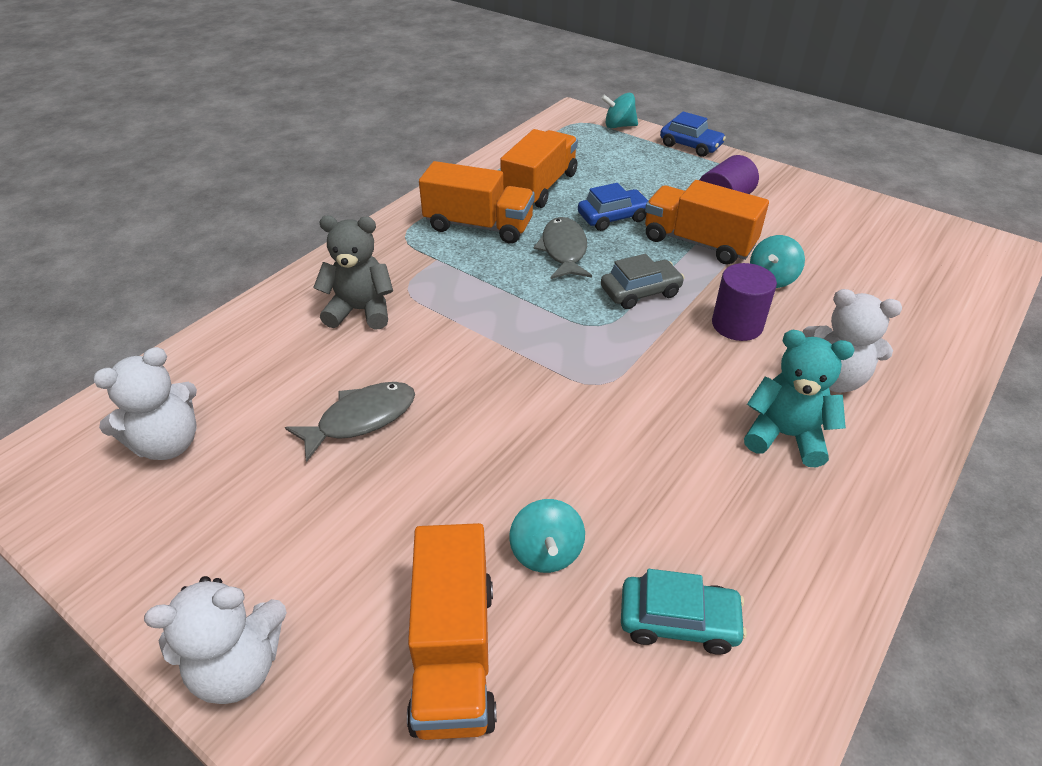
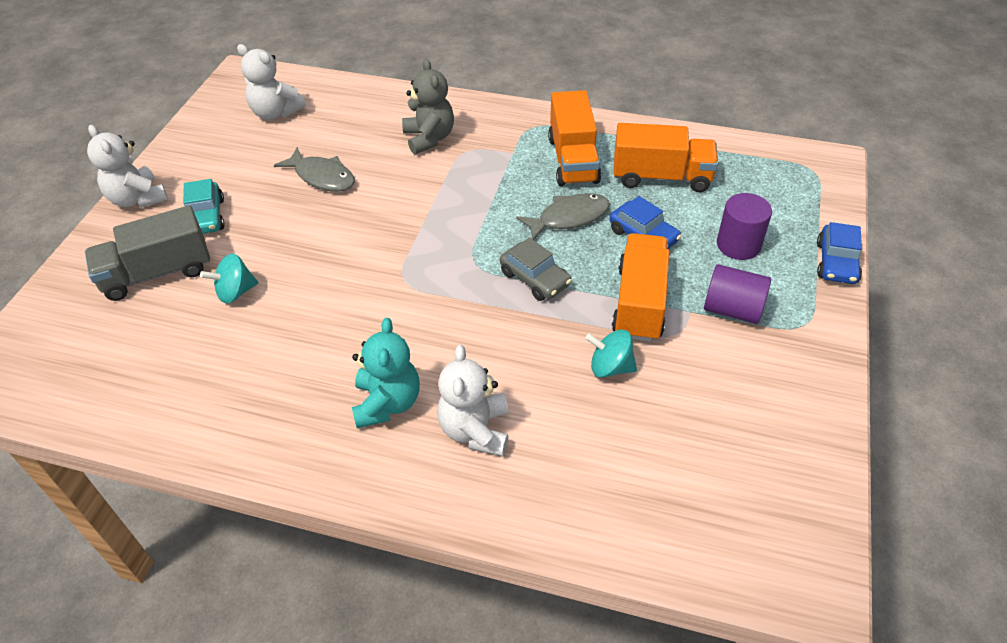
camera: 70 degrees right, 5 degrees up
(453, 653) = (157, 273): orange truck -> grey truck
(619, 126) = (831, 199): turquoise spinning top -> none
(678, 621) = (196, 367): turquoise car -> turquoise car (206, 217)
(737, 325) = (521, 351): purple cylinder -> purple cylinder (738, 245)

